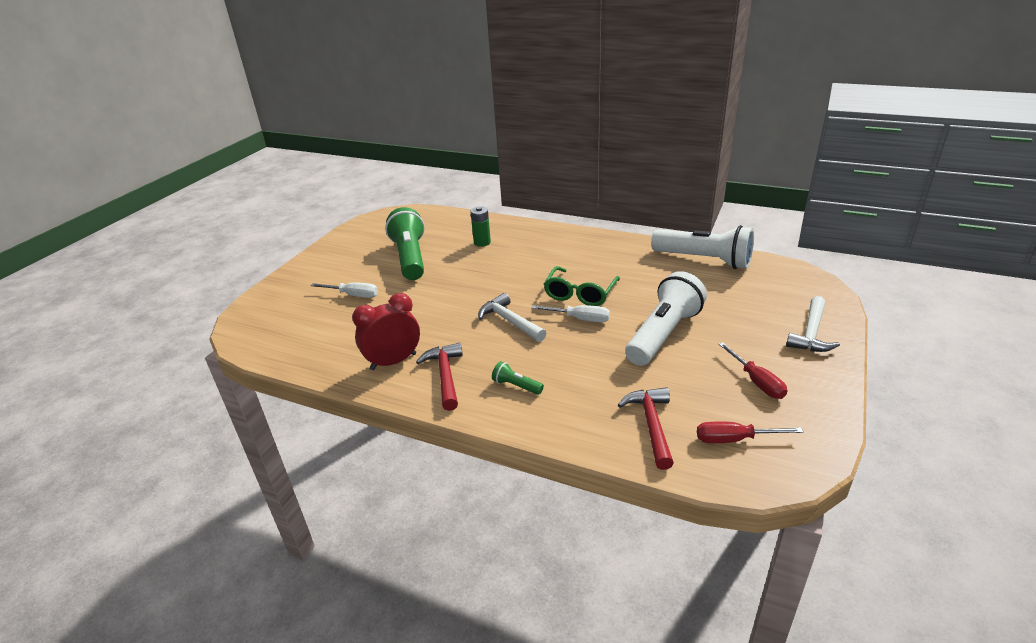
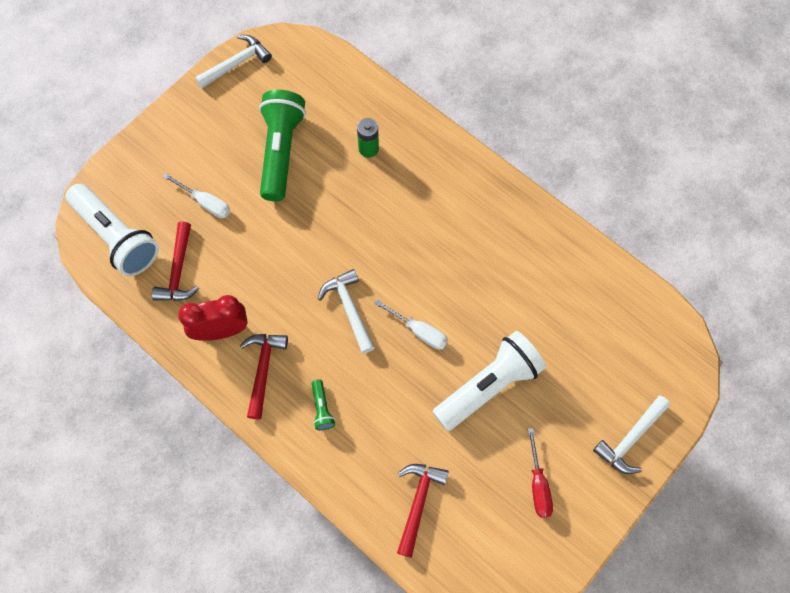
camera: 15 degrees right, 35 degrees up
(339, 336) = (178, 270): none -> red hammer
(357, 228) = (236, 63): none -> white hammer
(516, 386) = (322, 408): green flashlight -> green flashlight turned 150 degrees counterclockwise
(580, 294) = (436, 289): green glasses -> none
(704, 260) = (595, 277): white flashlight -> white flashlight (117, 237)
(734, 439) = (478, 545): red screwdriver -> none

